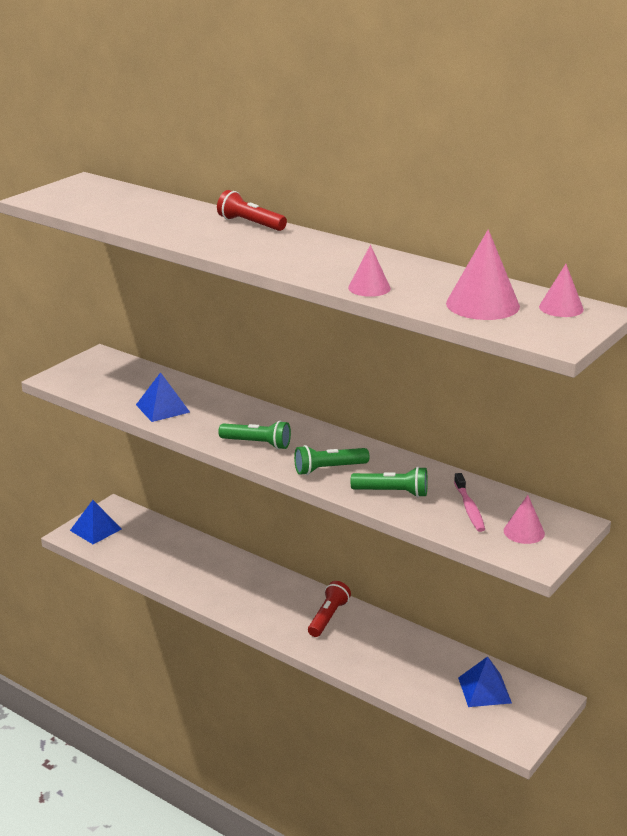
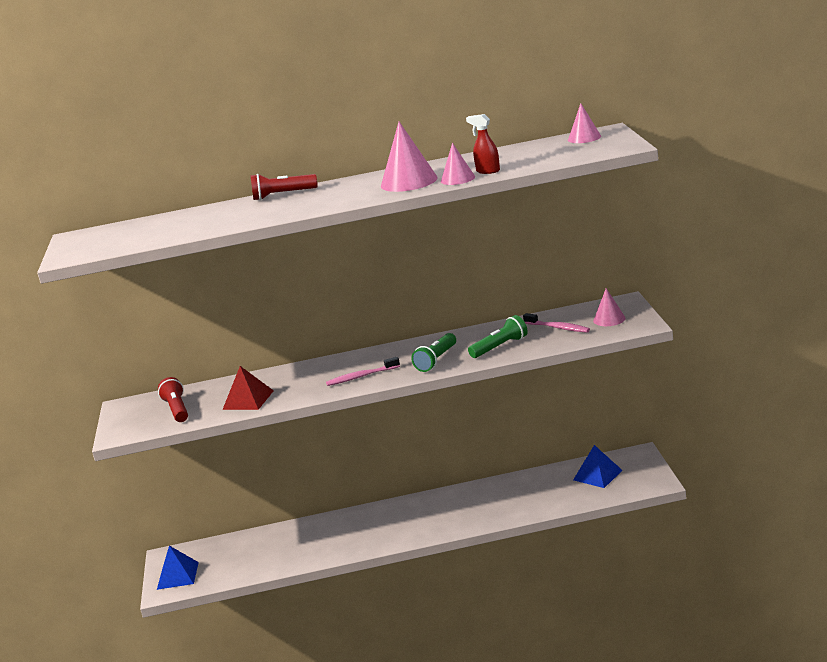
camera: 40 degrees left, 5 degrees down
(163, 408) = (248, 400): blue pyramid -> red pyramid
(257, 444) = (361, 377): green flashlight -> pink toothbrush
(328, 617) = (442, 506): red flashlight -> red flashlight (177, 409)
(406, 294) = (487, 171): none -> red spray bottle
(482, 304) = (541, 155): pink cone -> pink cone (409, 181)

